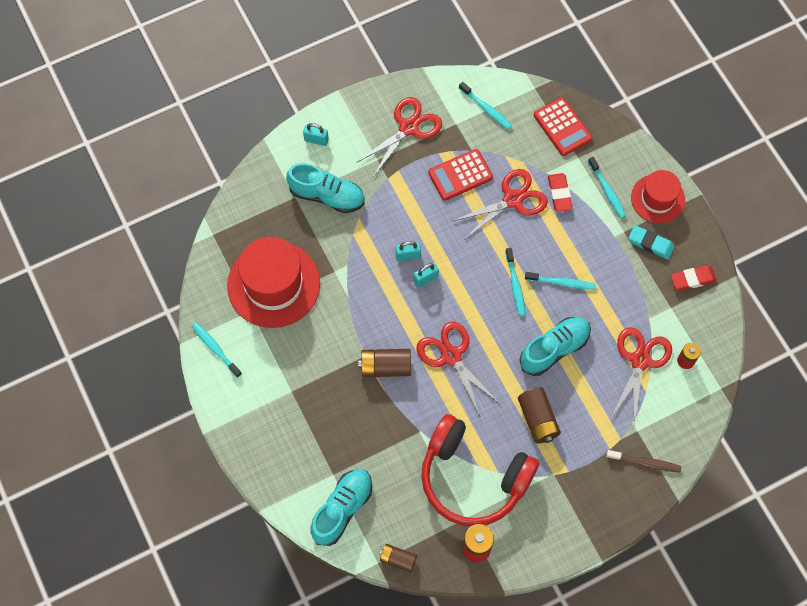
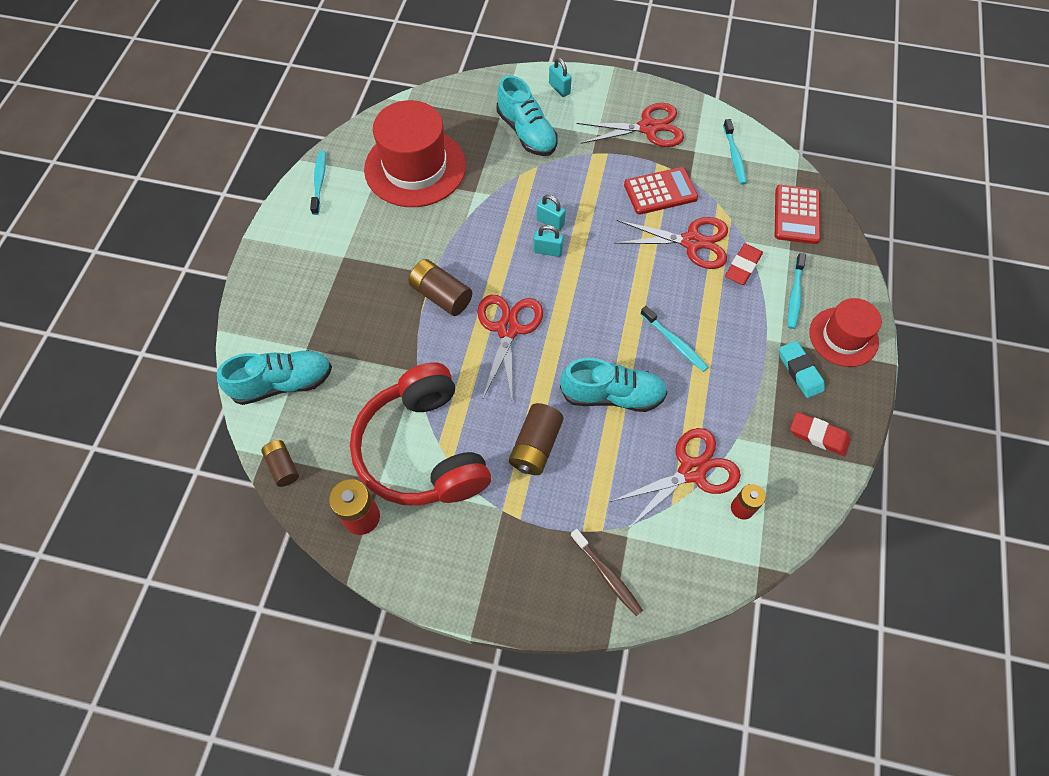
camera: 40 degrees right, 5 degrees down
(460, 175) = (660, 191): red calculator -> red calculator turned 150 degrees clockwise
(515, 285) = (626, 313): turquoise toothbrush -> none

